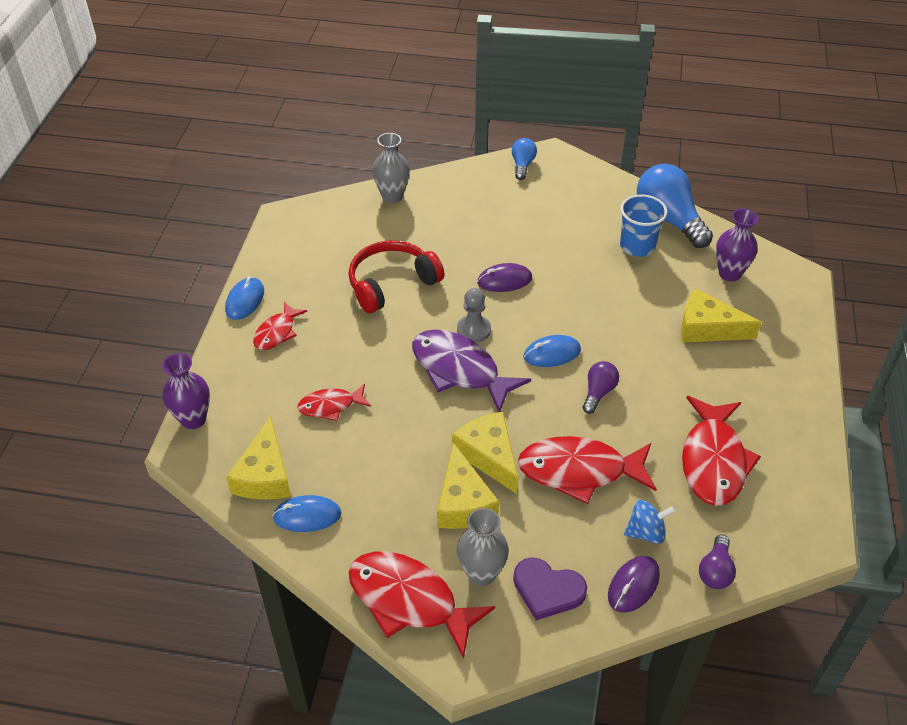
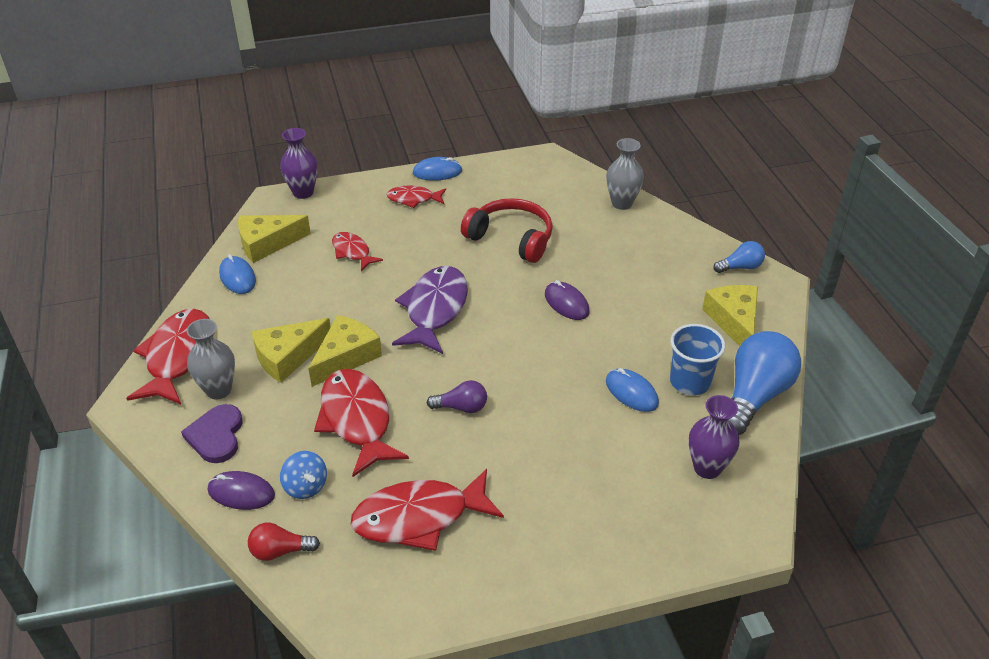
camera: 65 degrees right, 5 degrees down
(473, 330) = (489, 303): grey pawn -> none
(552, 353) = (492, 361): blue mouse -> blue mouse (631, 392)
(707, 328) = (606, 468): yellow cheese -> yellow cheese (734, 321)
(715, 571) = (280, 551): purple light bulb -> red light bulb

